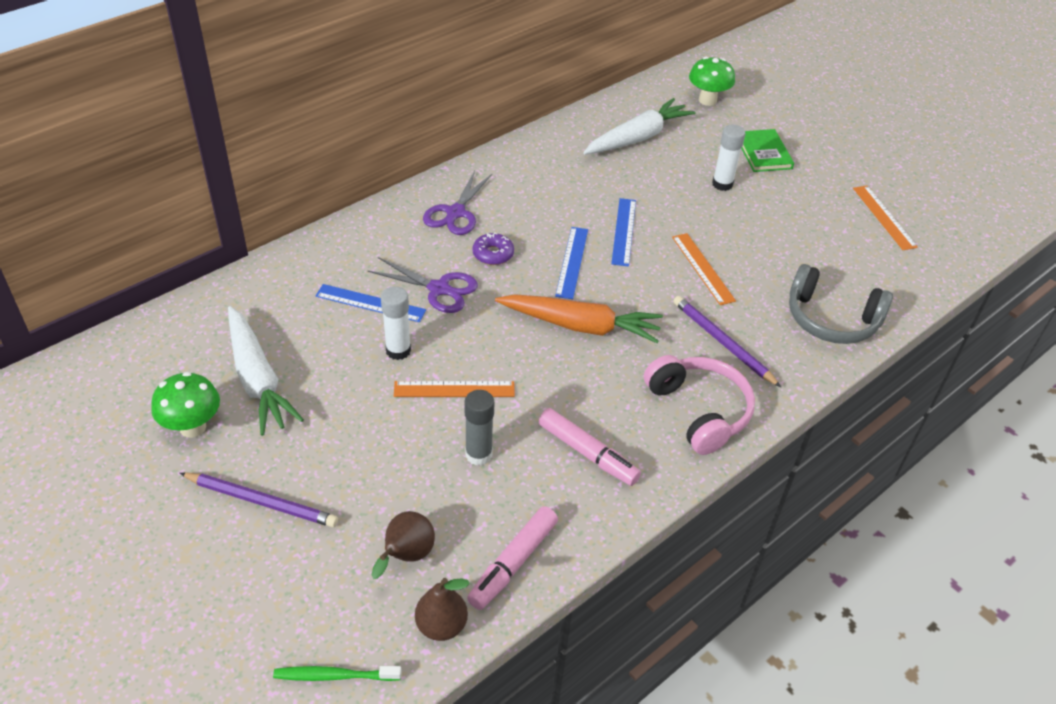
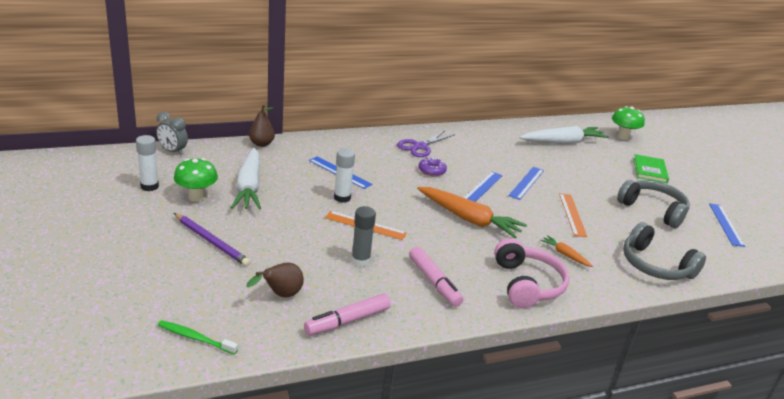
camera: 20 degrees right, 15 degrees down
(104, 351) = (173, 151): none -> grey clock
(439, 289) = (386, 177): purple scissors -> none
(441, 625) = (279, 336): brown pear -> brown pear (261, 144)
(722, 184) = (610, 178): white glue stick -> white glue stick (149, 186)
(722, 343) = (565, 255): purple pencil -> orange carrot
(793, 223) = (653, 210): none -> grey headphones
(884, 217) = (726, 224): orange ruler -> blue ruler

